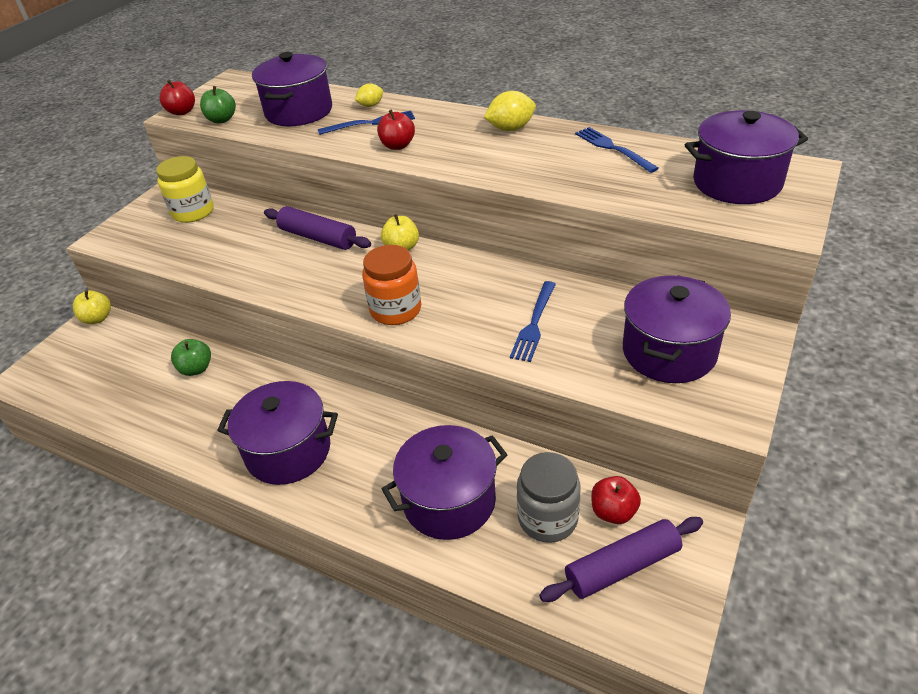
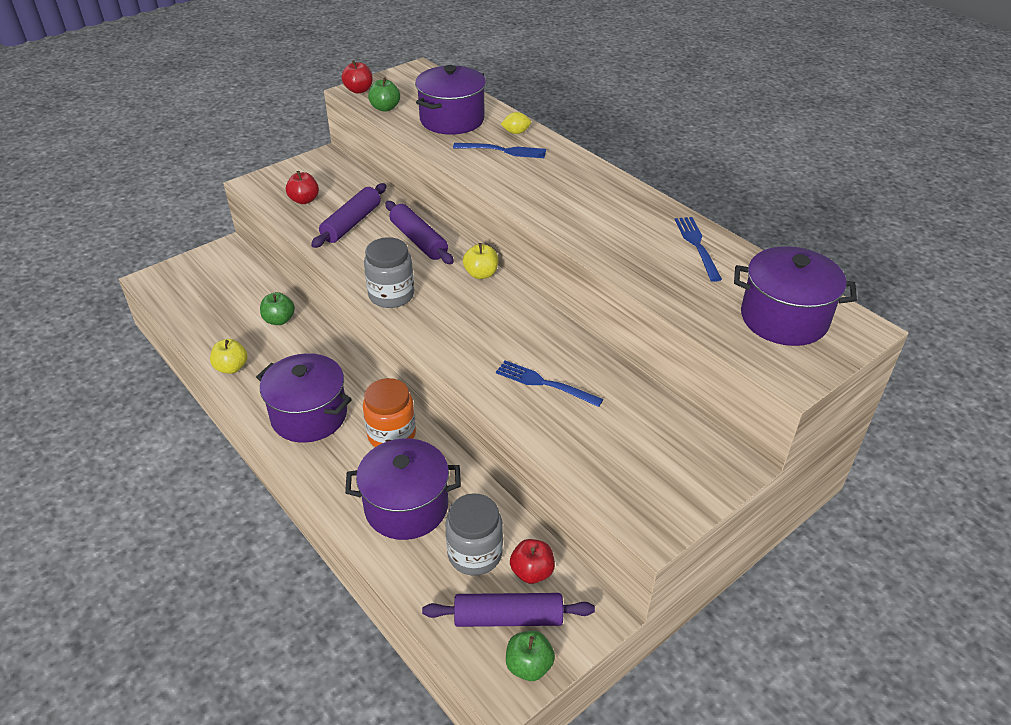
camera: 20 degrees right, 0 degrees up
(97, 318) = (229, 249): yellow apple -> yellow apple (231, 367)
(193, 212) = (334, 182): yellow jar -> none
(236, 243) = (351, 223): none -> purple rolling pin
(324, 296) = (391, 295): none -> grey jar
(396, 310) = (439, 328): orange jar -> orange jar (391, 435)
(397, 146) = (511, 180): red apple -> red apple (304, 200)
(510, 129) = (620, 195): yellow lemon -> none
(534, 324) = (544, 383): blue fork -> blue fork turned 75 degrees clockwise
(669, 352) = (641, 452): purple pot -> none
(674, 605) = (529, 665): none -> green apple

